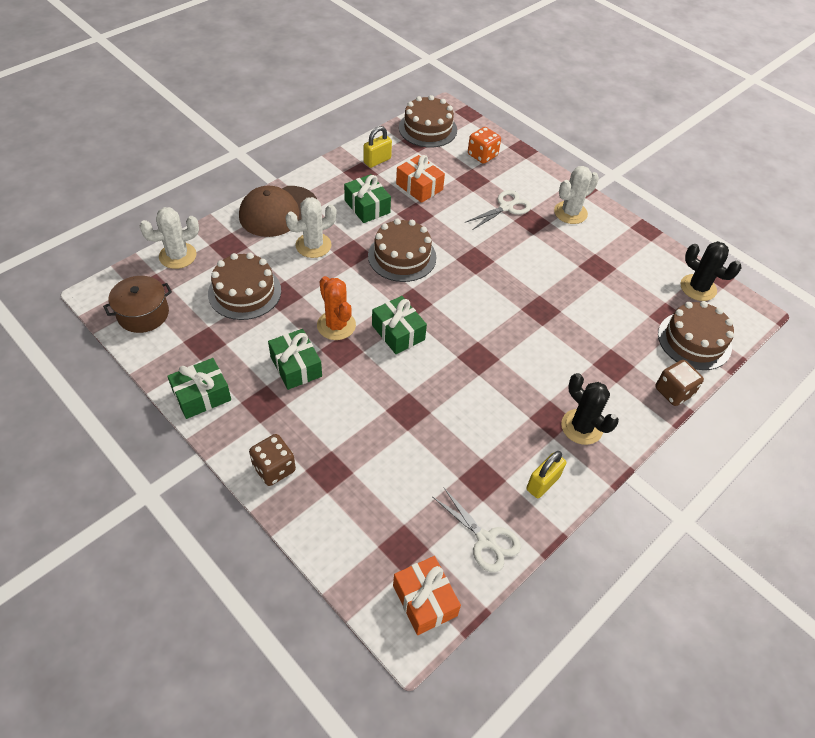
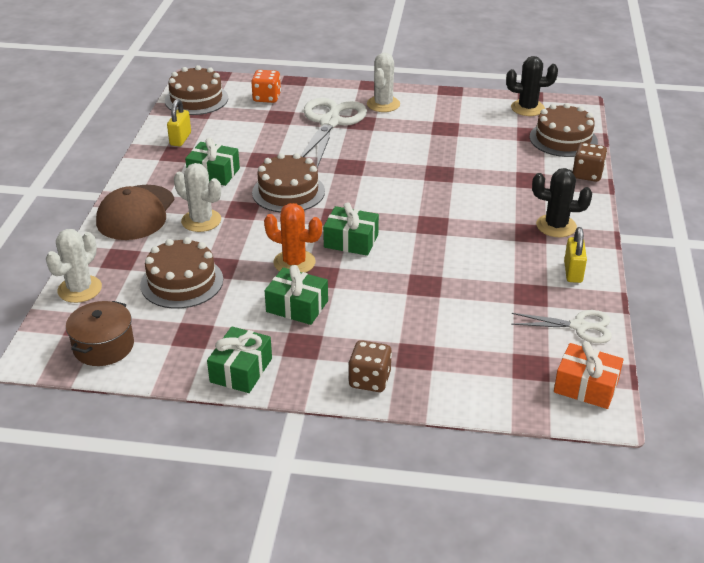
camera: 35 degrees left, 15 degrees down
(313, 245) = (201, 221): white cactus -> white cactus turned 75 degrees counterclockwise
(419, 187) = (241, 140): orange gift -> none
(506, 207) = (330, 123): white scissors -> white scissors, size x1.75

